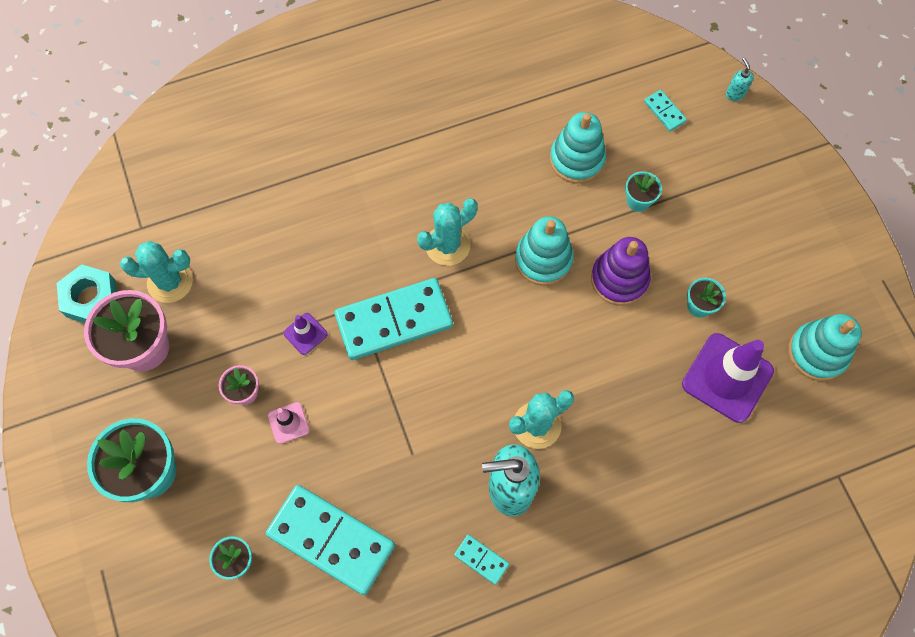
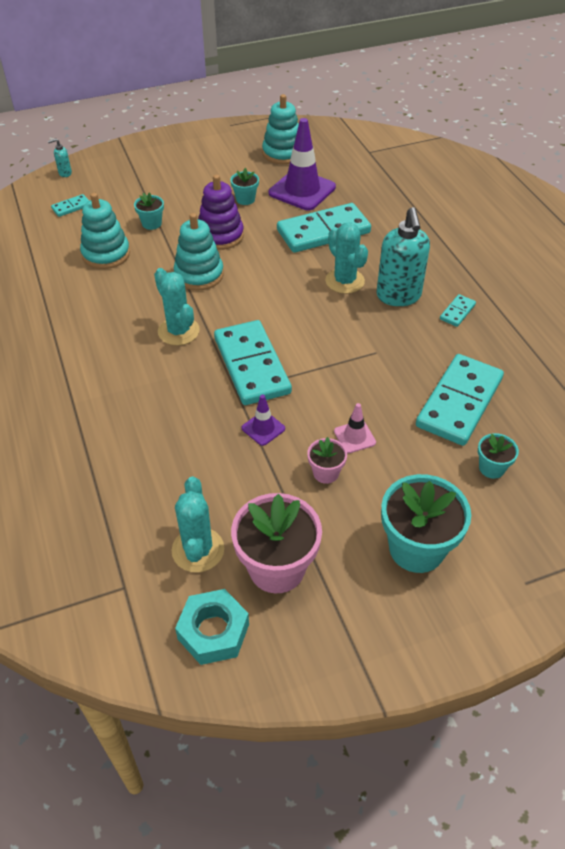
camera: 90 degrees left, 20 degrees down
(635, 403) = (323, 232): none -> turquoise domino

